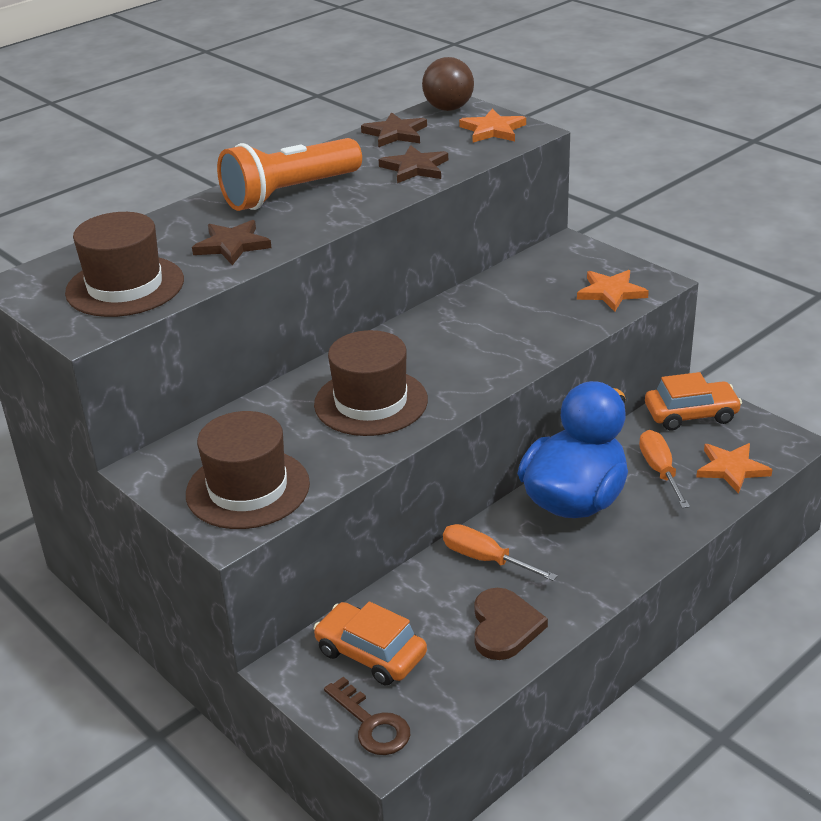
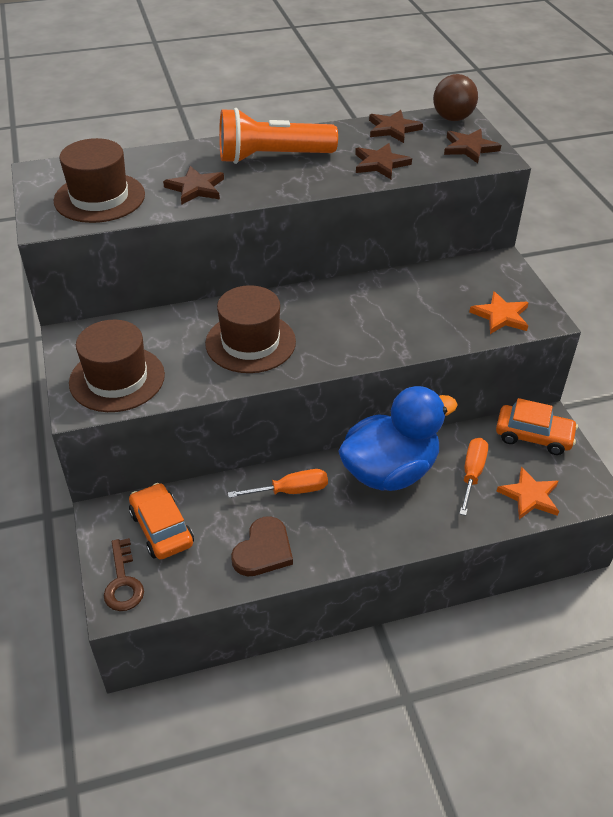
camera: 25 degrees right, 10 degrees up
(485, 559) = (290, 491): orange screwdriver -> orange screwdriver turned 105 degrees clockwise
(493, 130) = (469, 148): orange star -> brown star

